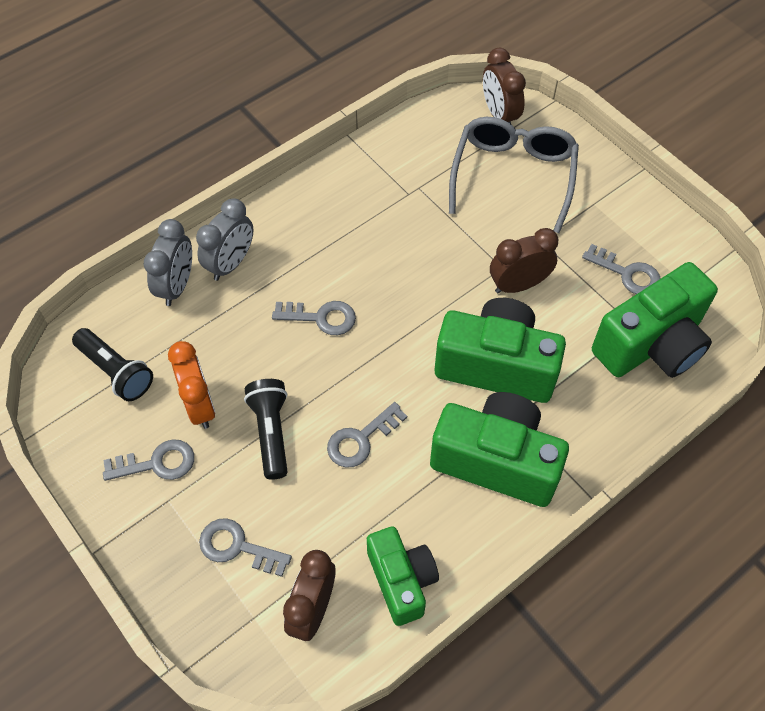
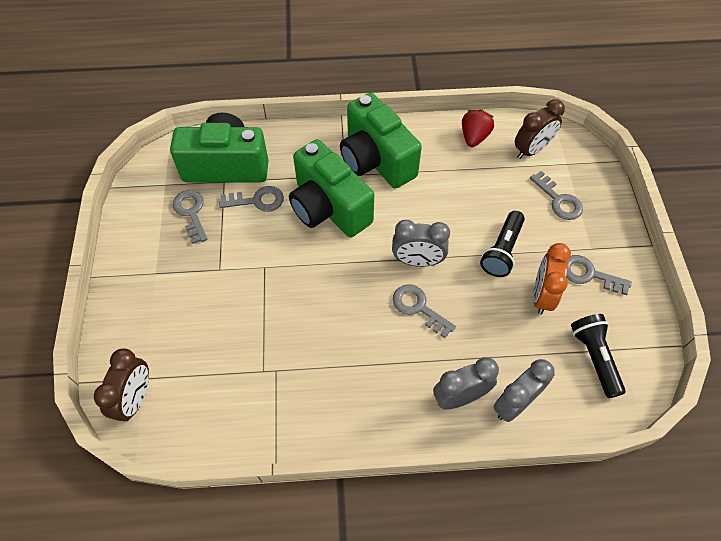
camera: 145 degrees left, 0 degrees up
(355, 364) = (417, 261): none -> grey clock
(361, 440) = (447, 215): grey key -> grey key (257, 200)
(401, 580) = (474, 137): green camera -> red strawberry
(513, 176) = (184, 333): grey glasses -> none
(518, 285) = (266, 248): brown clock -> none

